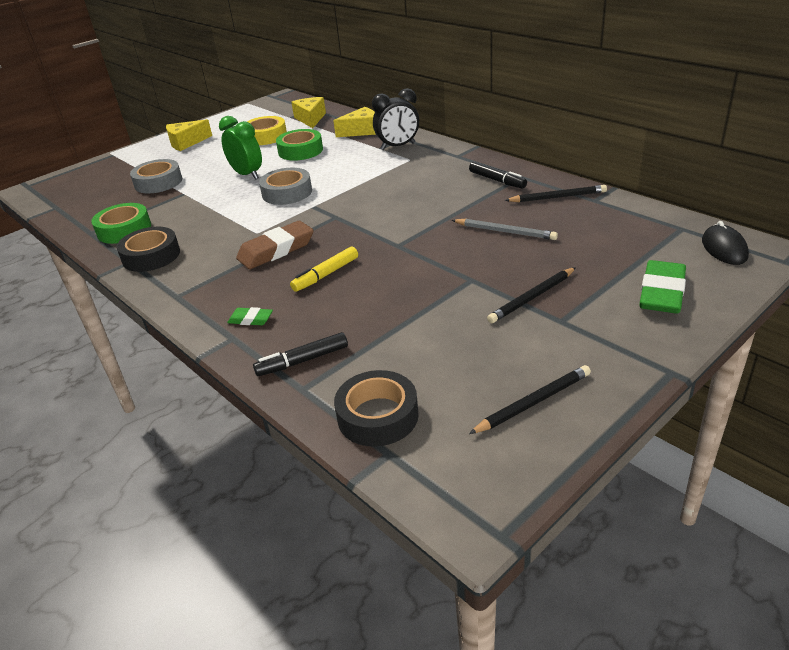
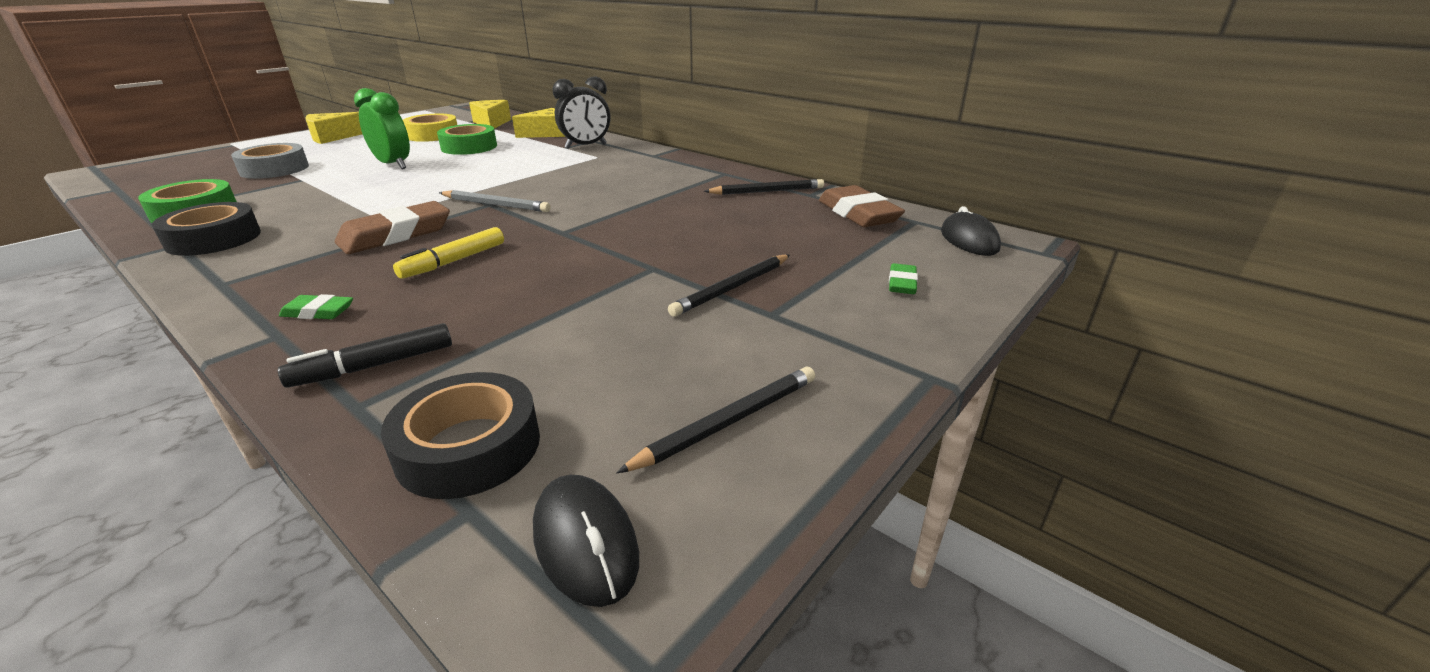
camera: 10 degrees left, 5 degrees down
(287, 192) = (436, 181): grey tape -> none
(456, 472) = (585, 542): none -> black mouse
(497, 180) = (697, 176): black marker -> none
(505, 232) = (702, 221): grey pencil -> grey pencil (496, 205)
(634, 221) = (858, 213): none -> brown eraser
(661, 293) = (902, 283): green eraser -> green eraser, size x0.51

